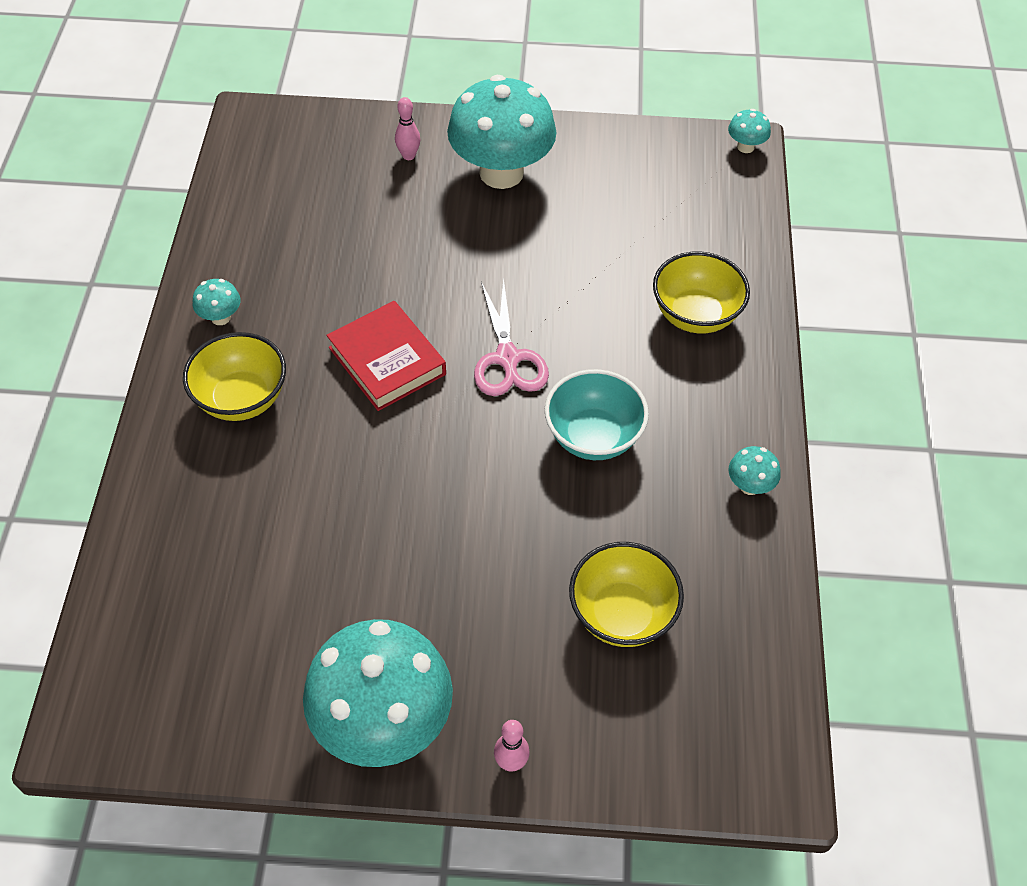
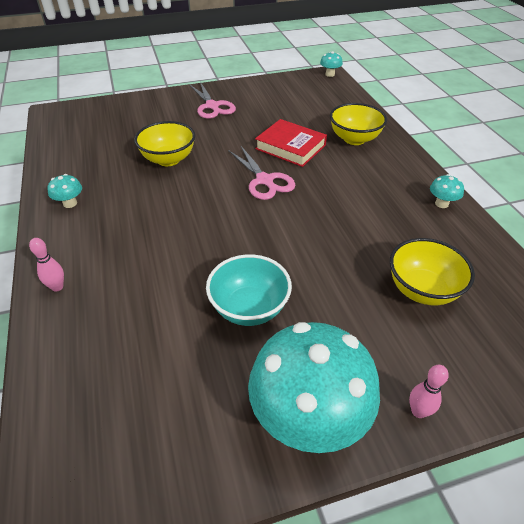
camera: 20 degrees left, 10 degrees down
(242, 399) = (102, 242): yellow bowl -> yellow bowl (168, 159)
(387, 361) = (191, 199): red book -> red book (290, 147)
(408, 156) = (156, 109): pink bowling pin -> pink bowling pin (57, 287)
(501, 173) = (212, 106): turquoise mushroom -> pink scissors
(593, 436) = (338, 204): turquoise bowl -> turquoise bowl (249, 308)

